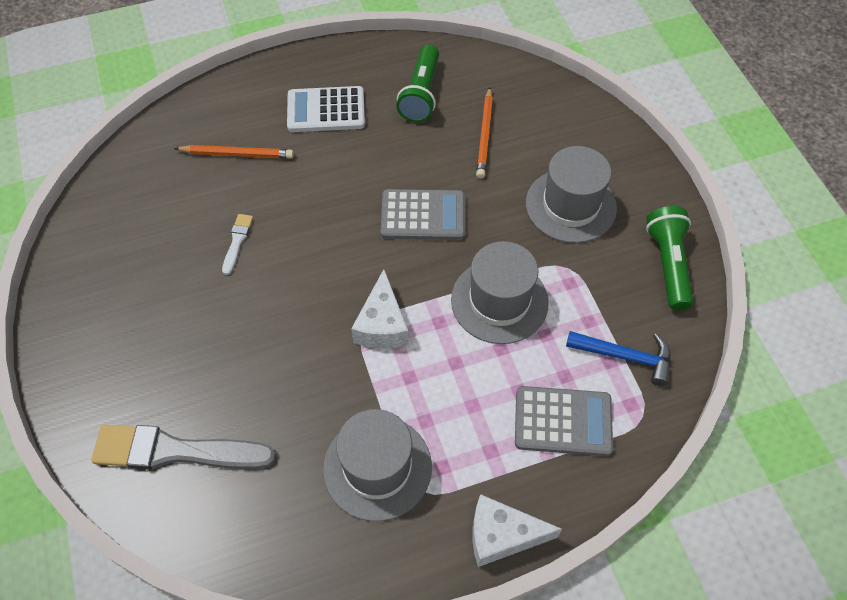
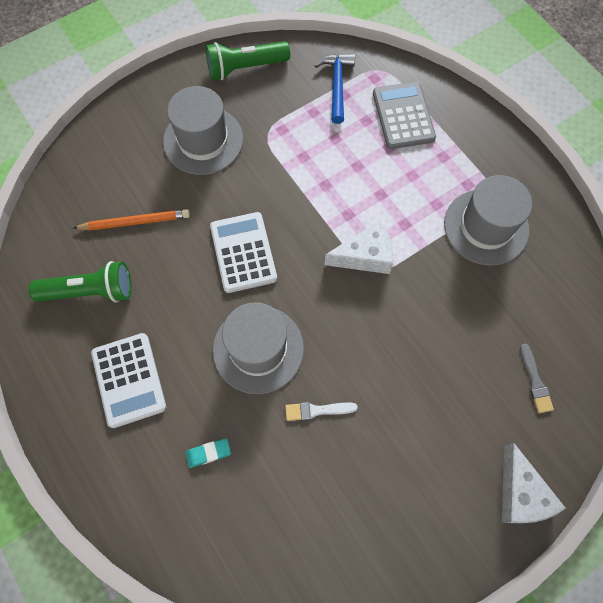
camera: 105 degrees left, 10 degrees up
(175, 451) = (535, 382): grey brush -> grey brush, size x0.46
(237, 154) = (208, 453): orange pencil -> turquoise eraser
(423, 215) = (243, 252): grey calculator -> white calculator
(499, 301) = (314, 175): grey hat -> grey hat (258, 349)
(502, 535) = (500, 138): white cheese -> white cheese (520, 494)

